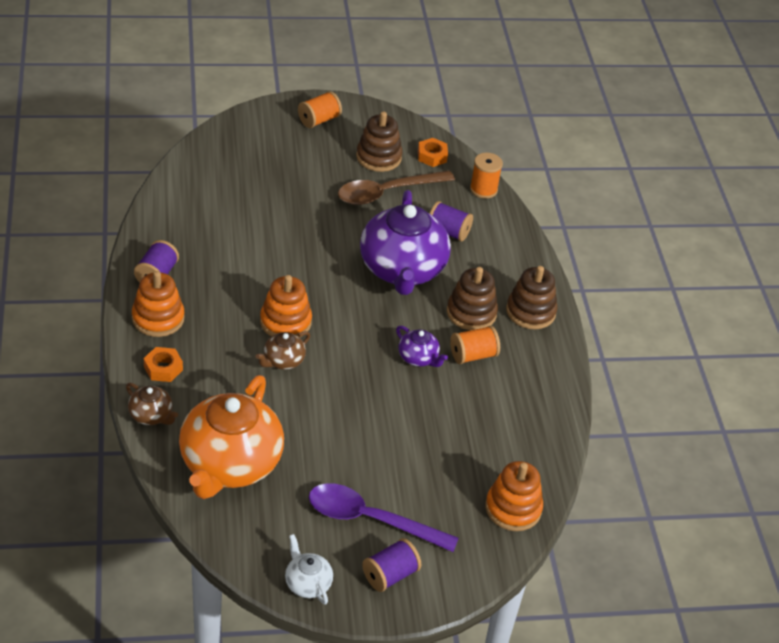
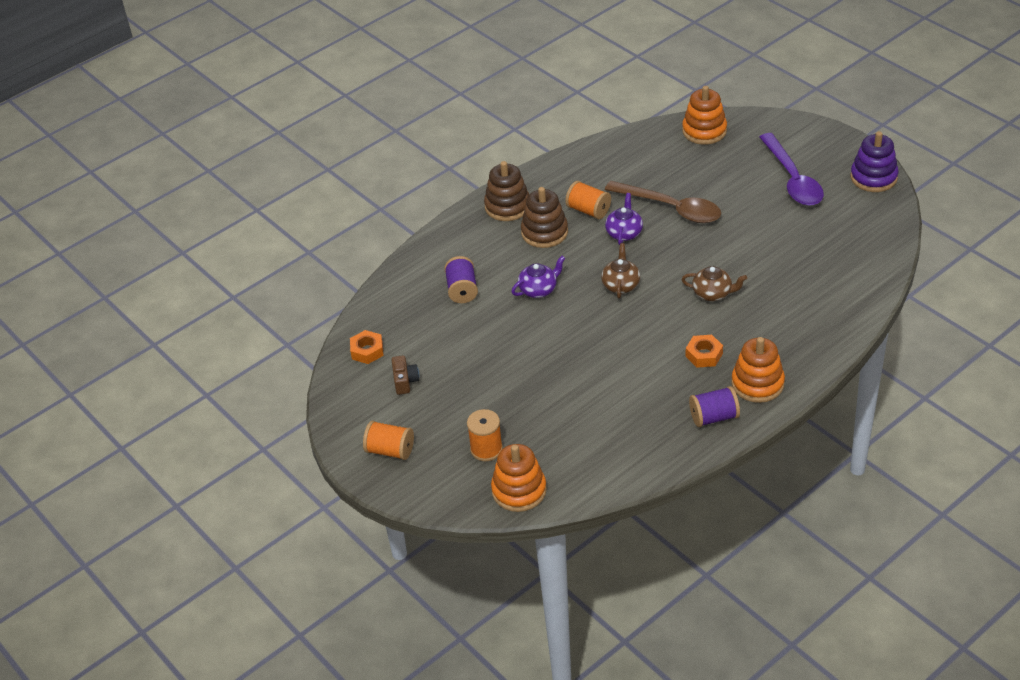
camera: 115 degrees left, 0 degrees up
(151, 415) = (848, 323): brown teapot -> brown teapot (621, 285)
(163, 368) = (800, 347): orange nut -> orange nut (704, 355)
(229, 464) = (835, 261): orange teapot -> none
(285, 322) = (672, 315): orange stacking toy -> orange stacking toy (519, 490)
(307, 583) = (873, 177): white teapot -> purple stacking toy
(378, 157) = (405, 381): brown stacking toy -> brown camera
(387, 192) = (450, 349): brown spoon -> brown spoon (671, 208)
(390, 575) = (821, 151): purple spool -> none
(402, 270) = (539, 289): purple teapot -> purple teapot, size x0.43
(483, 189) = (382, 299): orange spool -> orange spool (486, 449)

